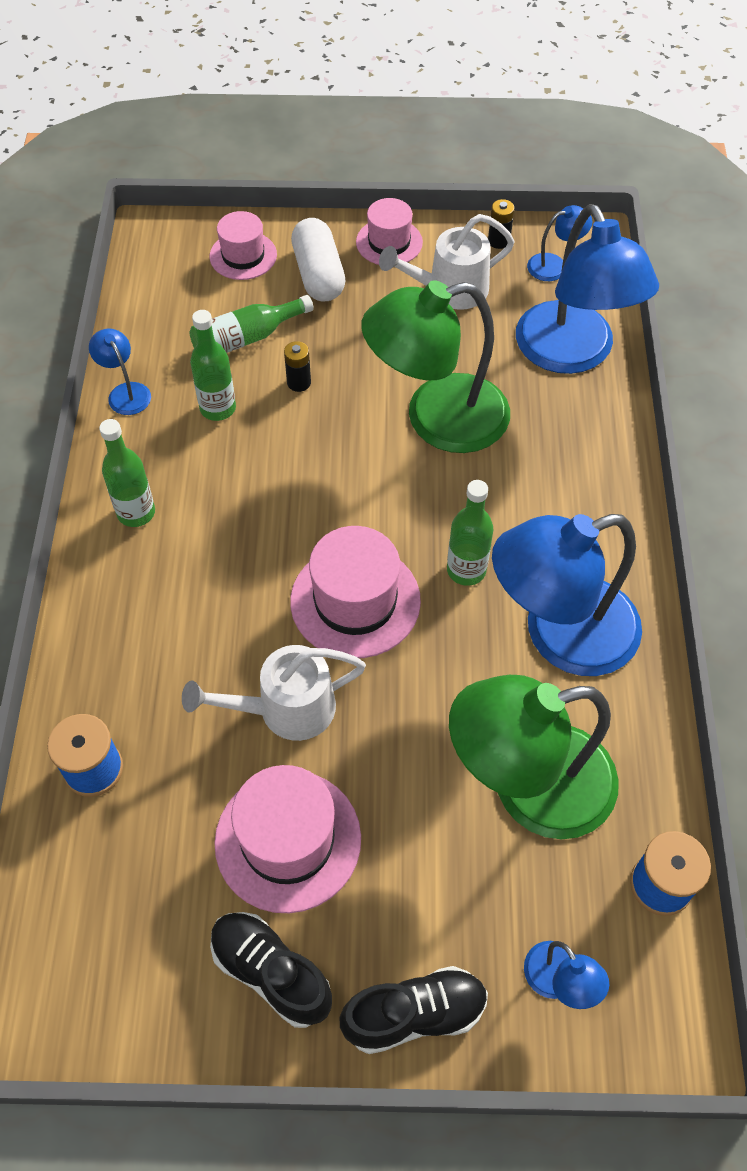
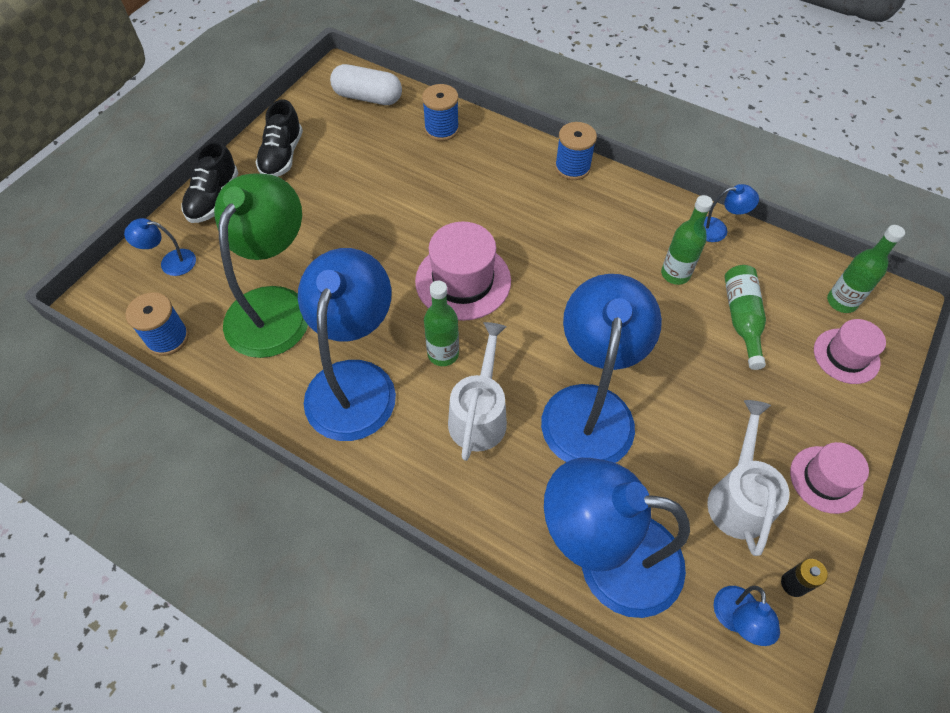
camera: 120 degrees right, 0 degrees up
(93, 570) = (572, 167): none -> blue spool
(136, 513) = (604, 200): green bottle -> green bottle (841, 302)
(271, 972) = (282, 156): black shoe -> black shoe turned 120 degrees clockwise
(284, 709) = (415, 216): white watering can -> white watering can (479, 414)
(288, 840) = (340, 187): pink hat -> none
(299, 382) = (677, 333): black battery -> none
(318, 274) = (800, 401): white capsule -> white capsule (368, 97)
(437, 419) = (590, 407): green lamp -> blue lamp

